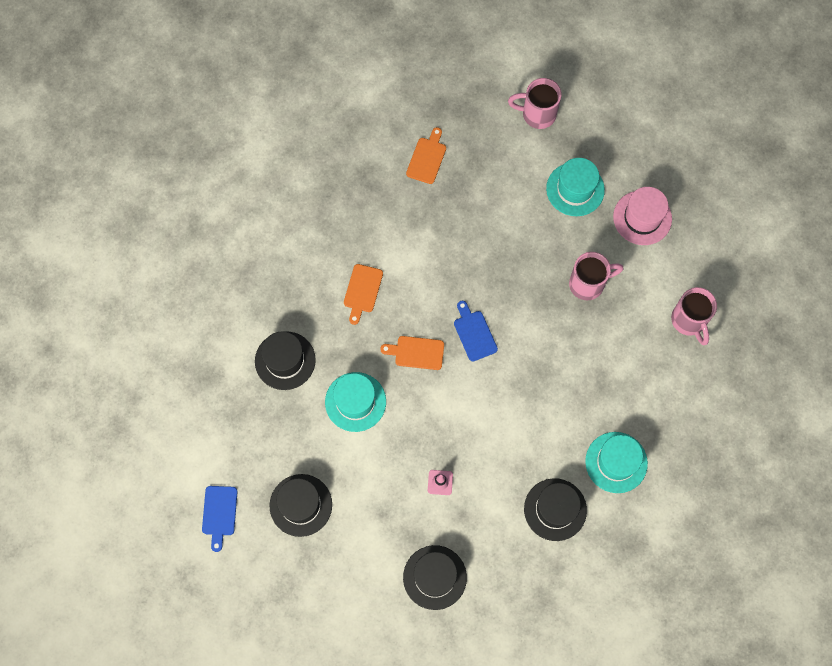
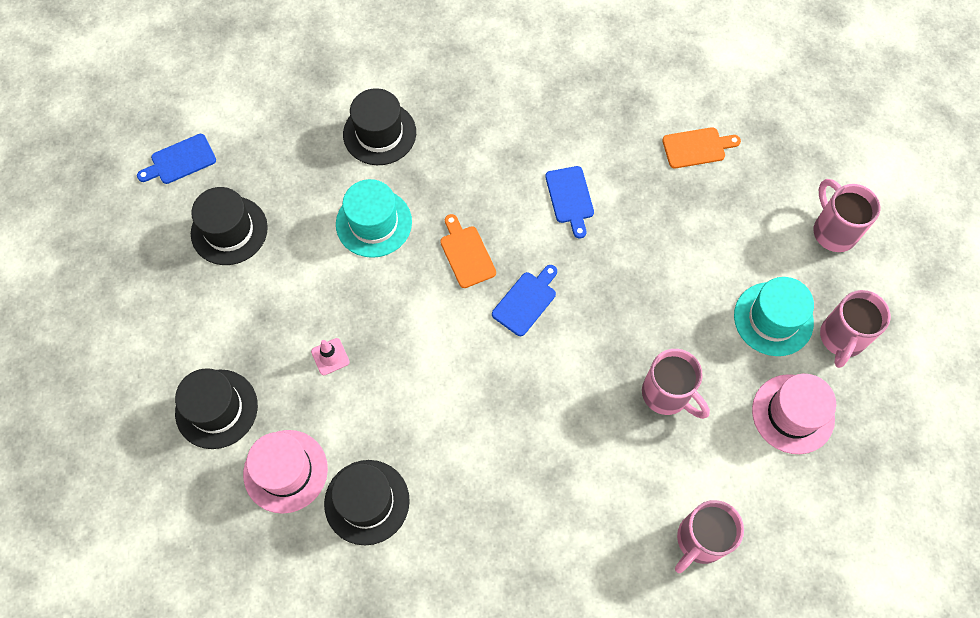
camera: 60 degrees right, 5 degrees down
(362, 291) = (502, 164): orange cutting board -> none
(415, 261) = (570, 198): none -> blue cutting board
(505, 552) = (285, 471): none -> pink hat
(611, 158) = (841, 338): none -> pink mug
(616, 462) = (465, 544): turquoise hat -> none

